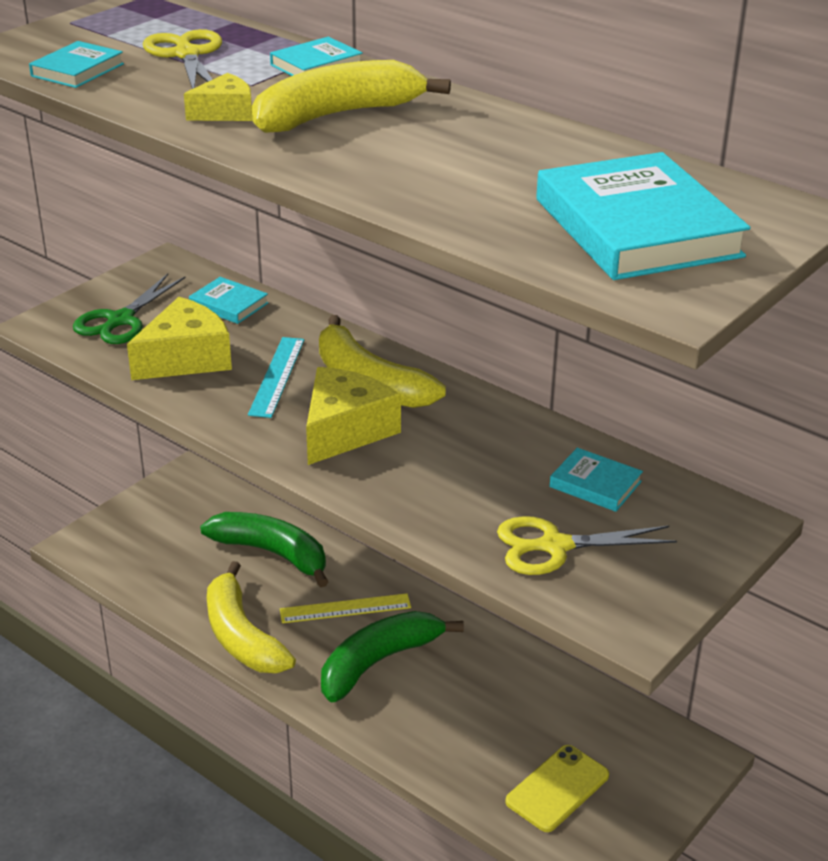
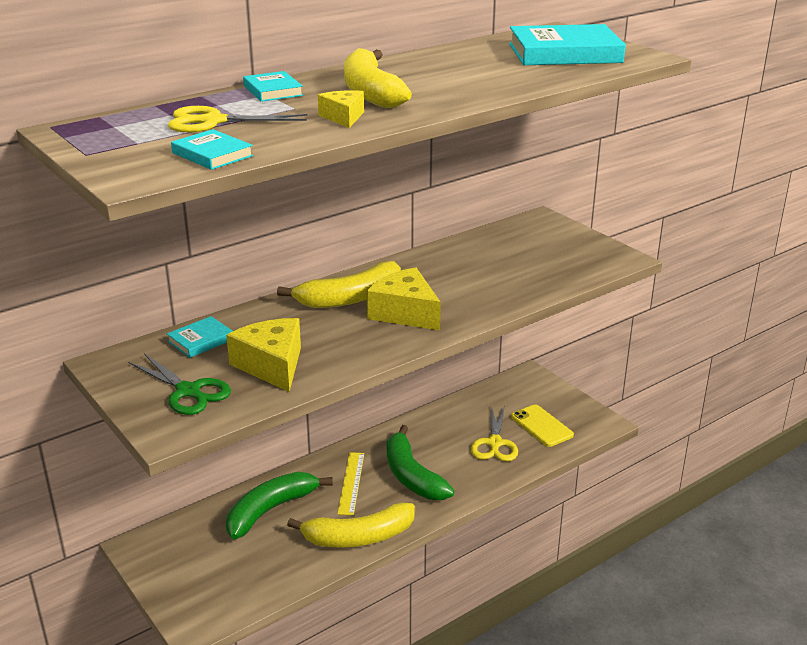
camera: 75 degrees left, 5 degrees down
(277, 376) = (322, 330): turquoise ruler -> none
(555, 546) = (549, 266): yellow scissors -> yellow scissors (494, 443)
(595, 484) = (495, 247): turquoise book -> none

